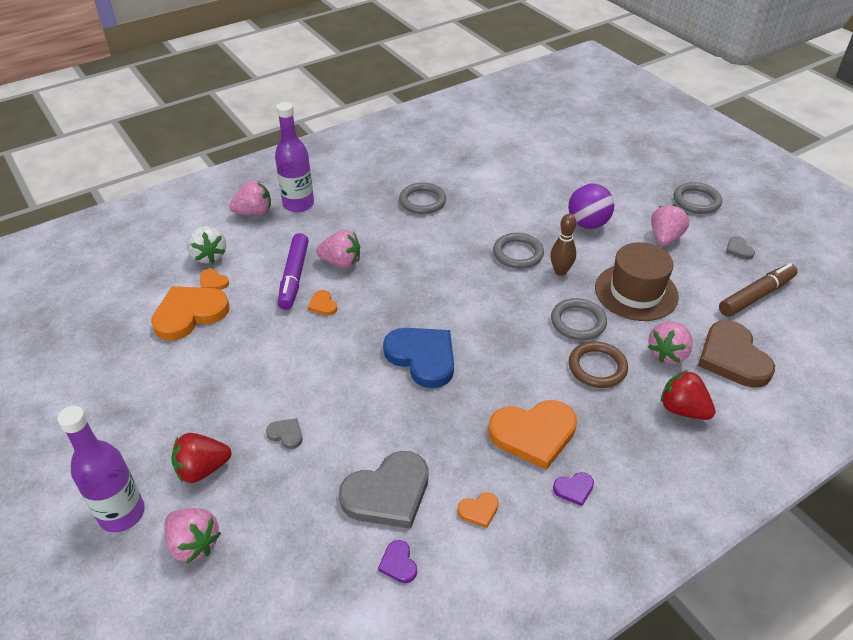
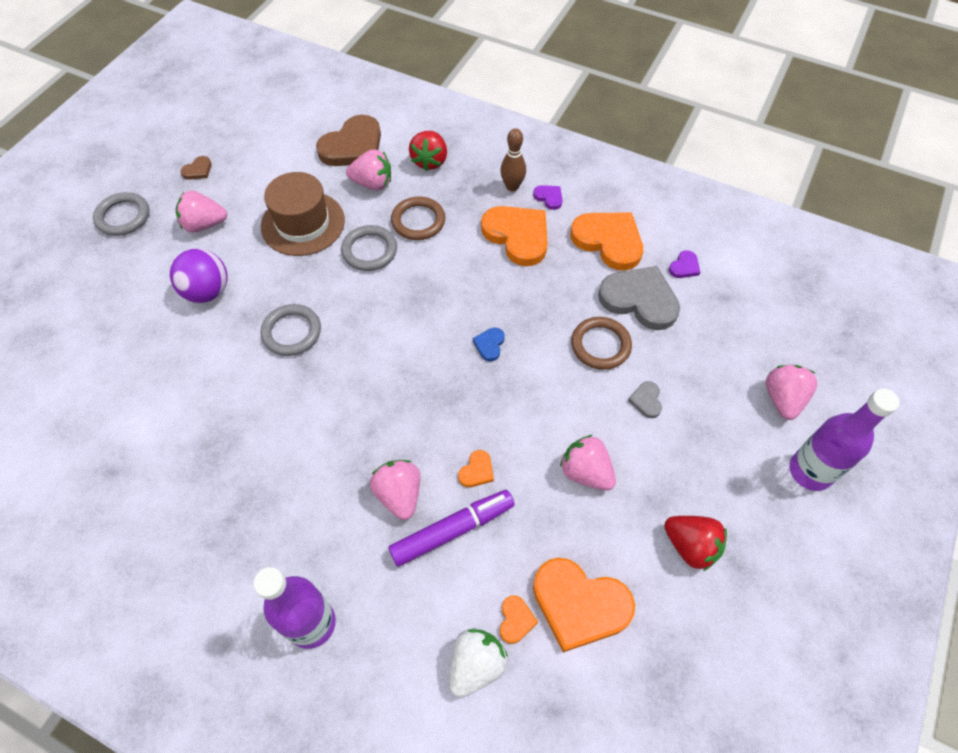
camera: 120 degrees left, 15 degrees up
(202, 469) = (727, 441): red strawberry -> red strawberry (690, 546)
(254, 213) = (359, 673): pink strawberry -> pink strawberry (586, 472)
(363, 432) = (600, 345): none -> brown ring
(422, 201) = (235, 471): grey ring -> none
(422, 357) = (489, 345): blue heart -> blue heart, size x0.44
(479, 510) = (608, 241): orange heart -> orange heart, size x2.27
(560, 271) = (302, 287): brown bowling pin -> brown bowling pin (512, 186)
(738, 249) = (198, 170): grey heart -> brown heart
(756, 296) = (263, 147): brown marker -> none

